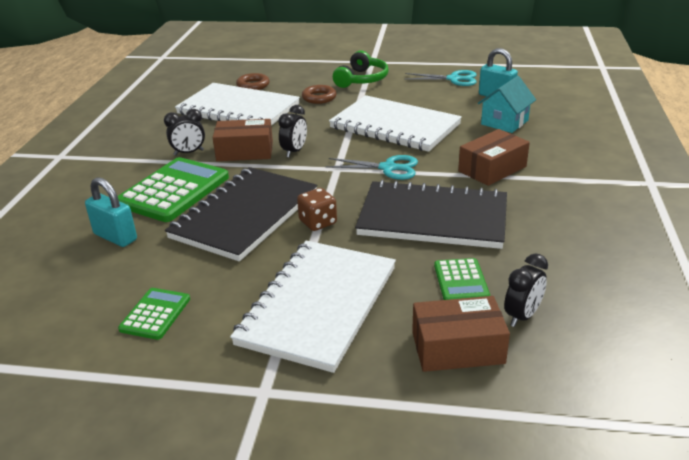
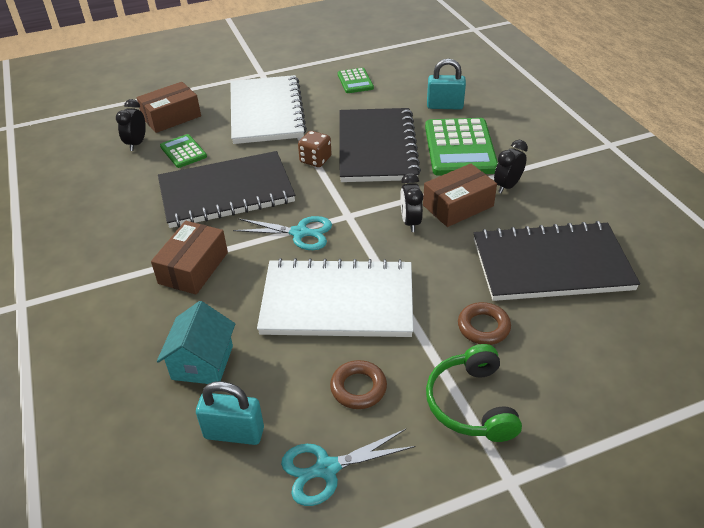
camera: 150 degrees right, 10 degrees up
(238, 109) = (551, 264): white notebook -> black notebook
(253, 85) = (603, 322): brown ring -> brown ring (358, 388)
(388, 168) = (299, 233): turquoise scissors -> turquoise scissors turned 150 degrees counterclockwise

